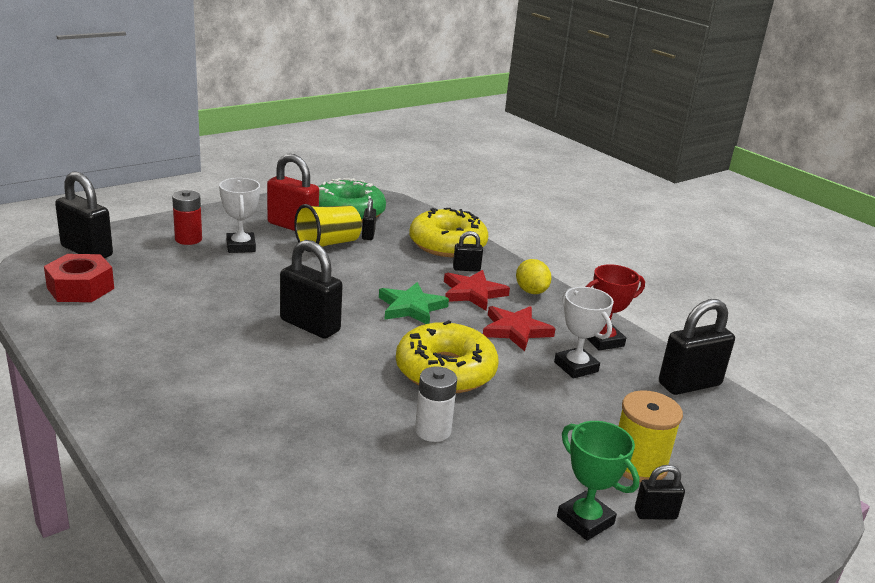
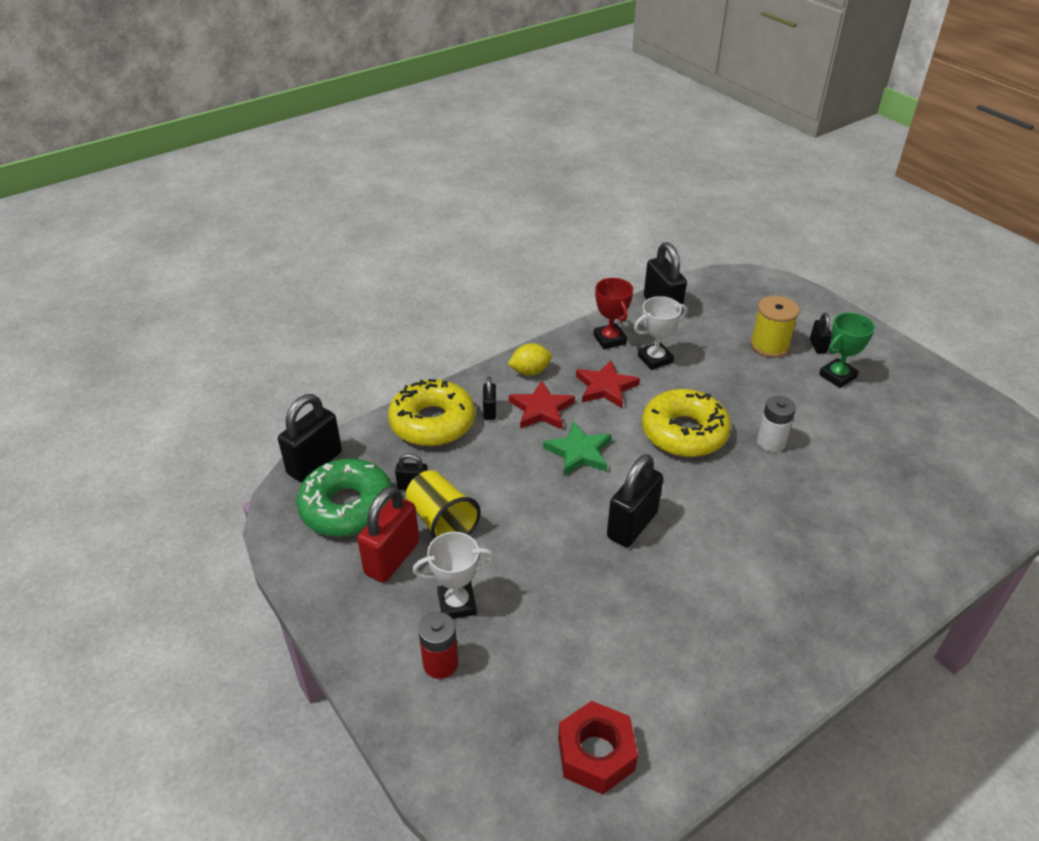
camera: 85 degrees left, 15 degrees up
(87, 251) = (490, 777): black padlock -> black padlock (315, 463)

